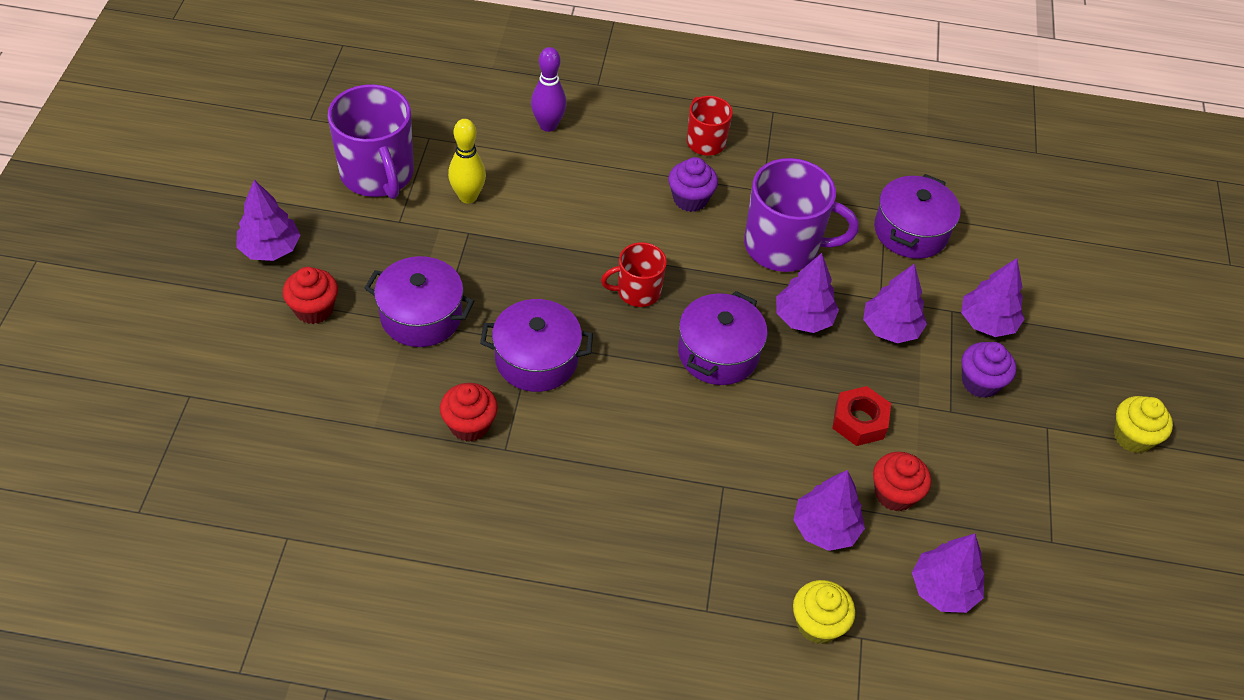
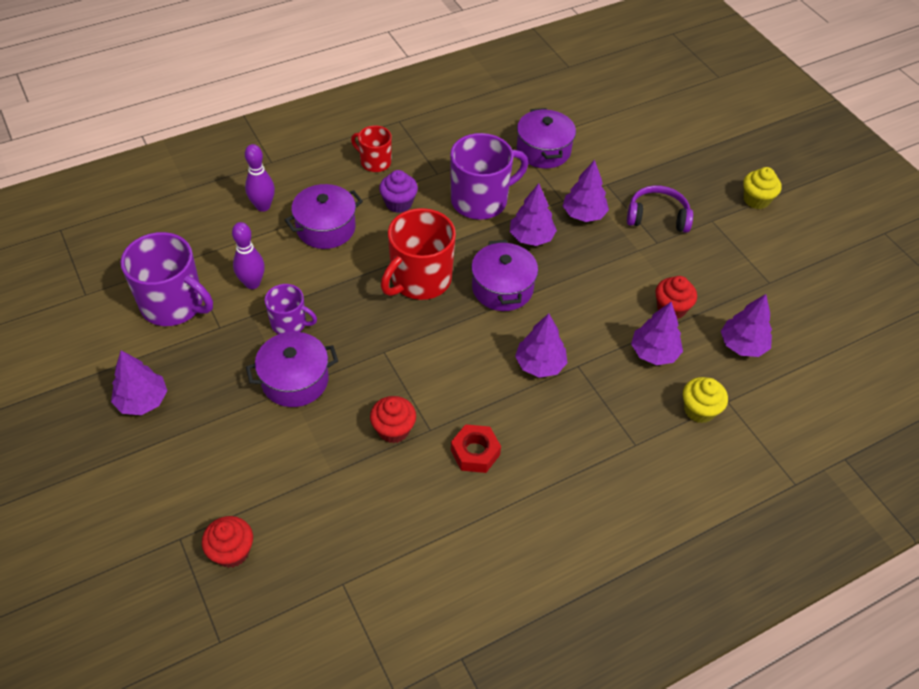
camera: 35 degrees left, 0 degrees up
(314, 309) = (215, 422): red cupcake -> red cupcake (232, 551)
(467, 257) = (290, 323): none -> purple mug
(468, 197) = (252, 283): yellow bowling pin -> purple bowling pin
(536, 359) = (397, 361): purple pot -> purple pot (326, 228)
(637, 291) = (419, 280): red mug -> red mug, size x1.79
(859, 421) = (616, 279): red nut -> red nut (475, 452)
(980, 382) = (657, 216): purple cupcake -> purple headphones
(987, 322) = (630, 180): purple tree -> purple tree (540, 364)

